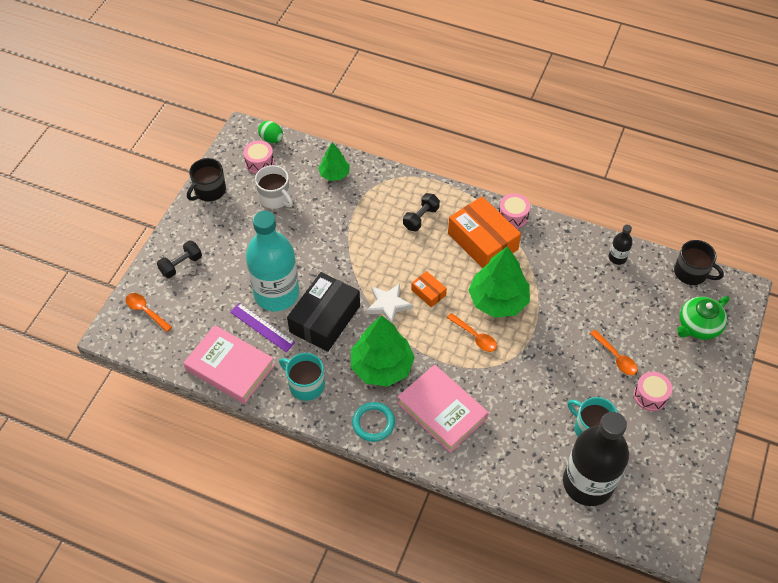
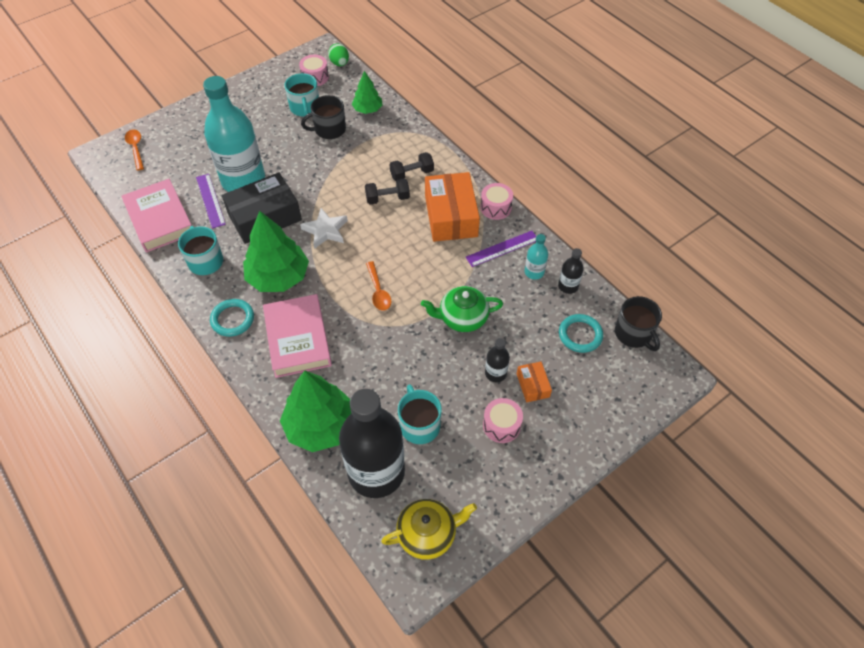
camera: 30 degrees right, 0 degrees up
(181, 265) = (191, 126): black dumbbell -> black dumbbell (387, 198)
(209, 191) = (259, 82): black mug -> black mug (329, 130)
(275, 198) = (305, 108): white mug -> turquoise mug
(428, 292) = (368, 236): orange box -> orange box (533, 385)
(498, 300) = (424, 271): green tree -> green tree (320, 425)
(544, 250) = (502, 248): none -> purple ruler
(583, 258) = (534, 272): none -> turquoise bottle
(616, 357) = (495, 373): orange spoon -> black bottle
(654, 293) = (580, 335): none -> turquoise ring
(659, 507) = (427, 534): none -> yellow teapot
(698, 326) = (602, 386): green teapot -> green teapot (462, 318)

